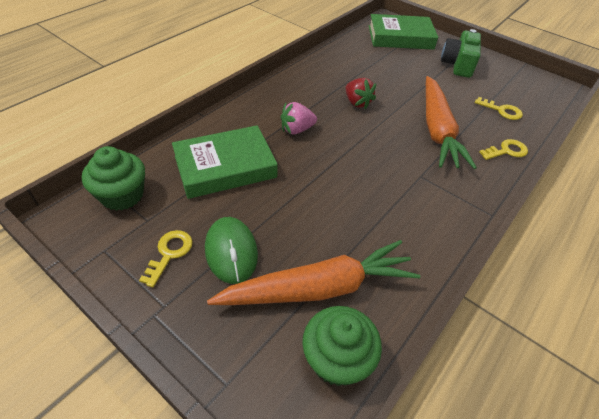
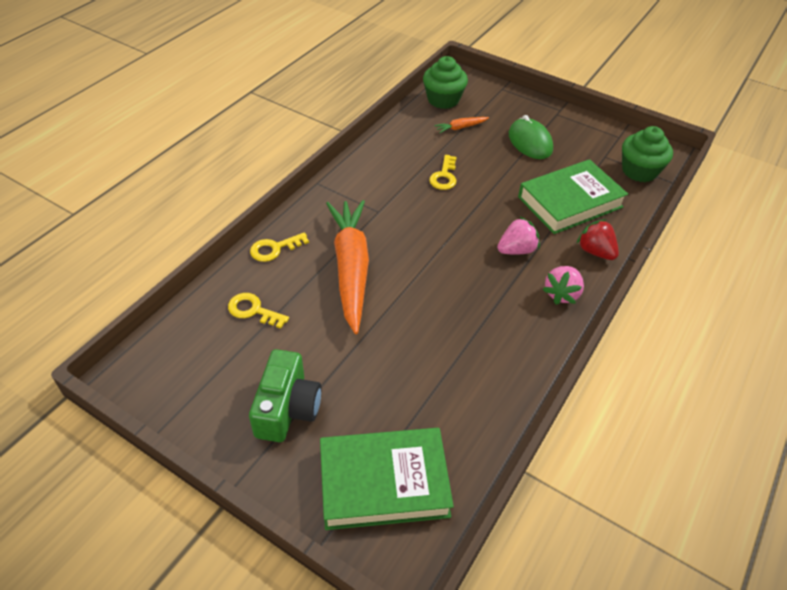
camera: 175 degrees right, 0 degrees up
(169, 253) = (572, 138): yellow key -> yellow key (444, 176)
(273, 98) = (562, 294): none -> pink strawberry
(319, 288) = (460, 127): orange carrot -> orange carrot, size x0.40
(357, 103) = (452, 299): red strawberry -> red strawberry (595, 252)

